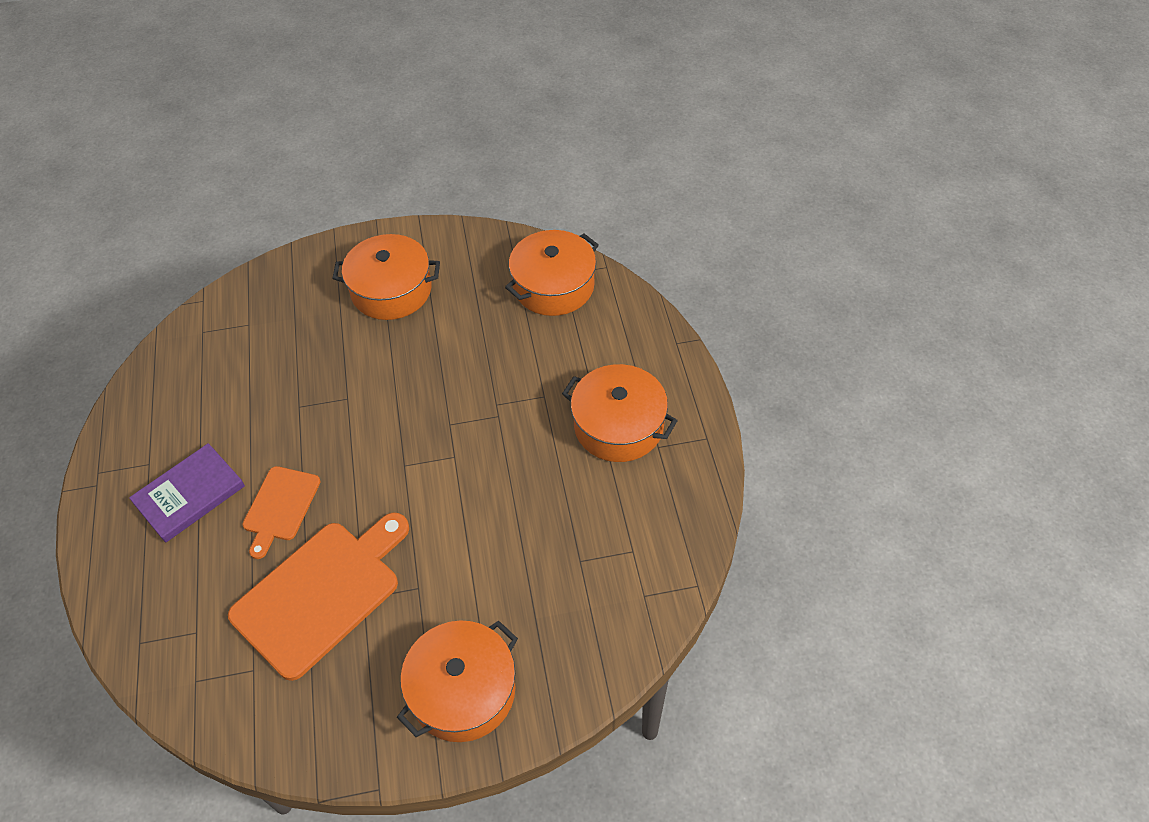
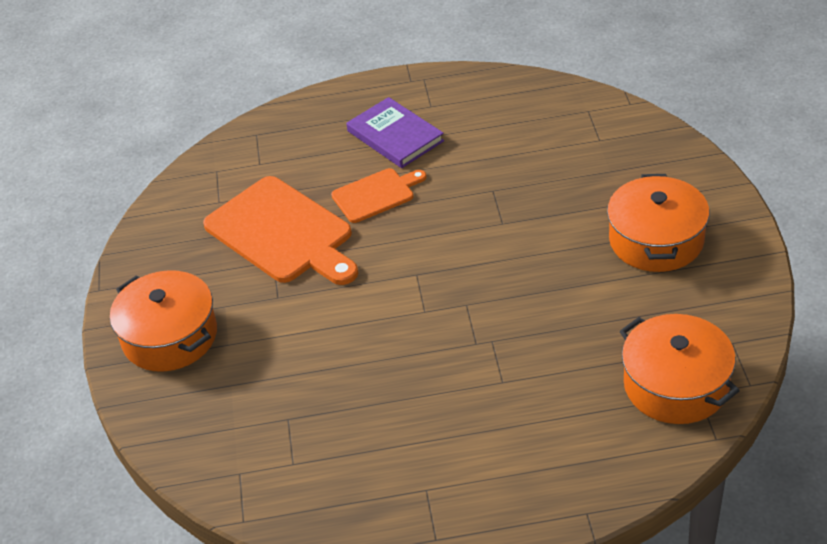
camera: 95 degrees right, 10 degrees down
(280, 507) = (376, 194): orange cutting board -> orange cutting board turned 135 degrees clockwise
(618, 425) = (458, 451): orange pot -> none

